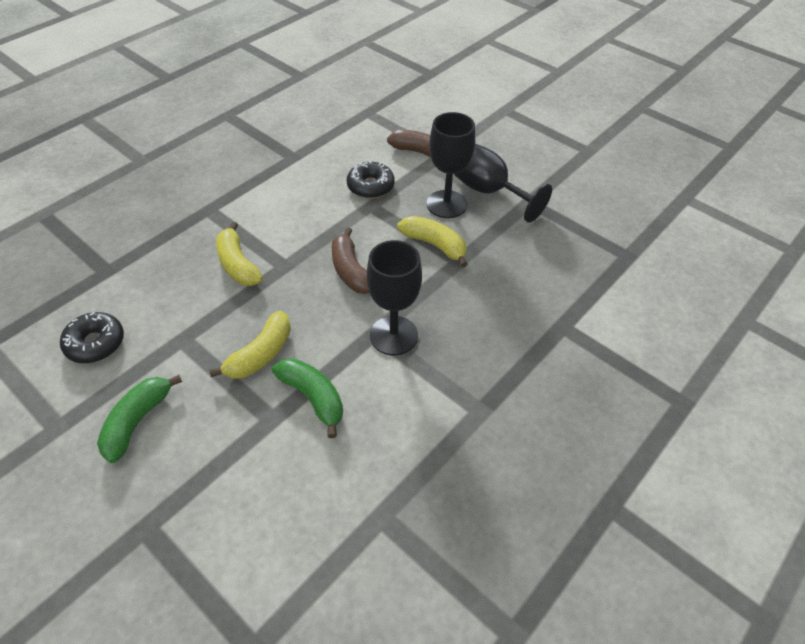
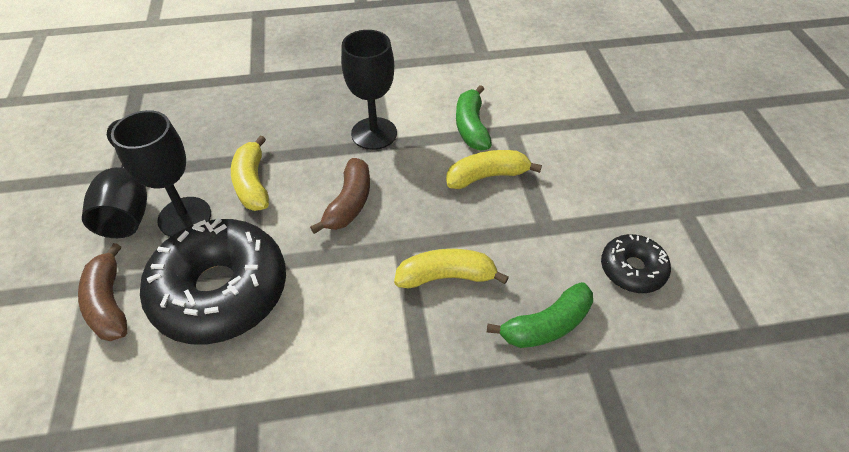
camera: 140 degrees left, 0 degrees up
(137, 421) = (614, 180): green banana -> green banana (546, 325)
(237, 264) = (446, 276): yellow banana -> yellow banana turned 105 degrees counterclockwise
(370, 186) = (221, 291): black donut -> black donut, size x2.00

